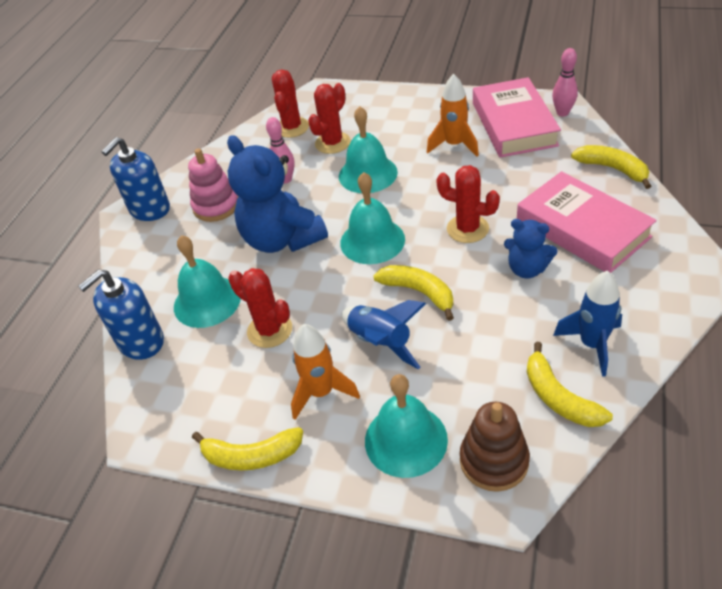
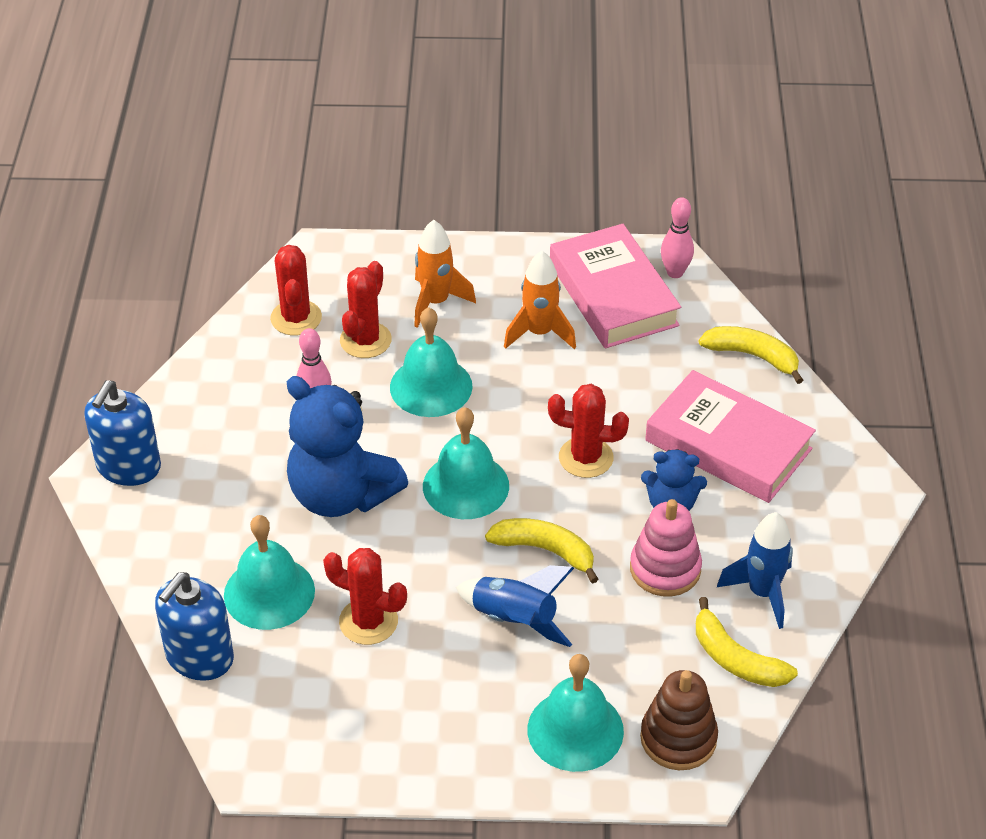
camera: 20 degrees left, 0 degrees up
(216, 206) = (228, 453): pink stacking toy -> pink stacking toy (665, 569)
(251, 456) = (399, 774): yellow banana -> none
(321, 392) = (460, 690): orange rocket -> orange rocket (436, 302)

